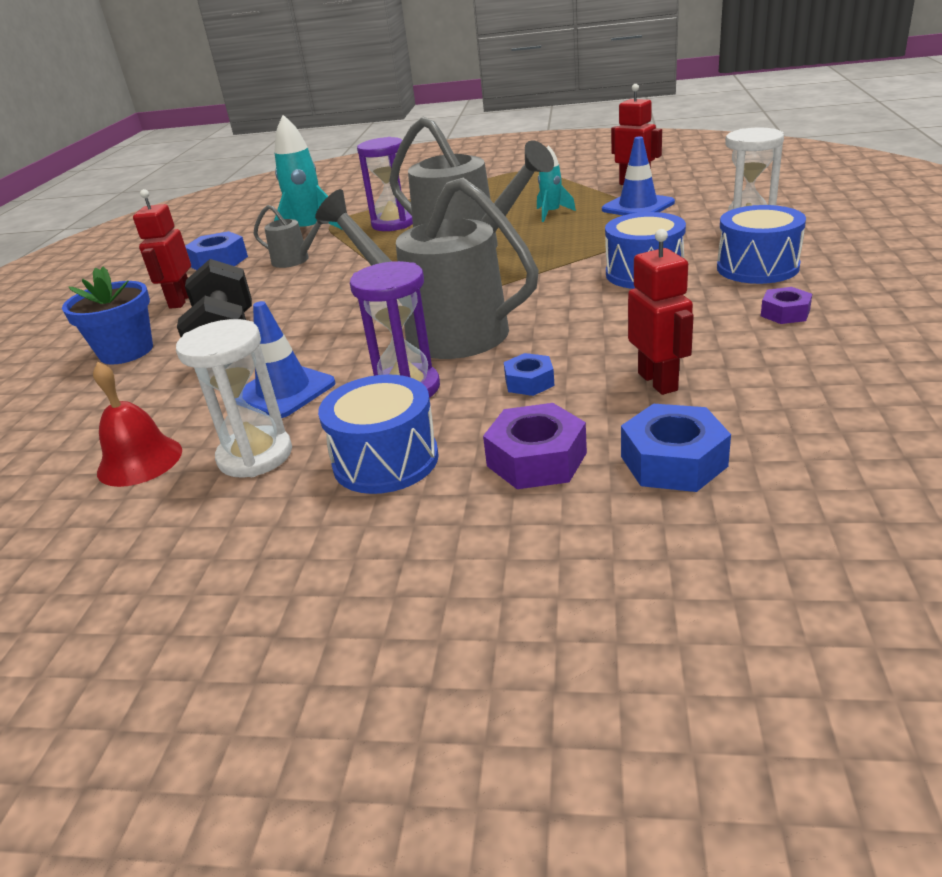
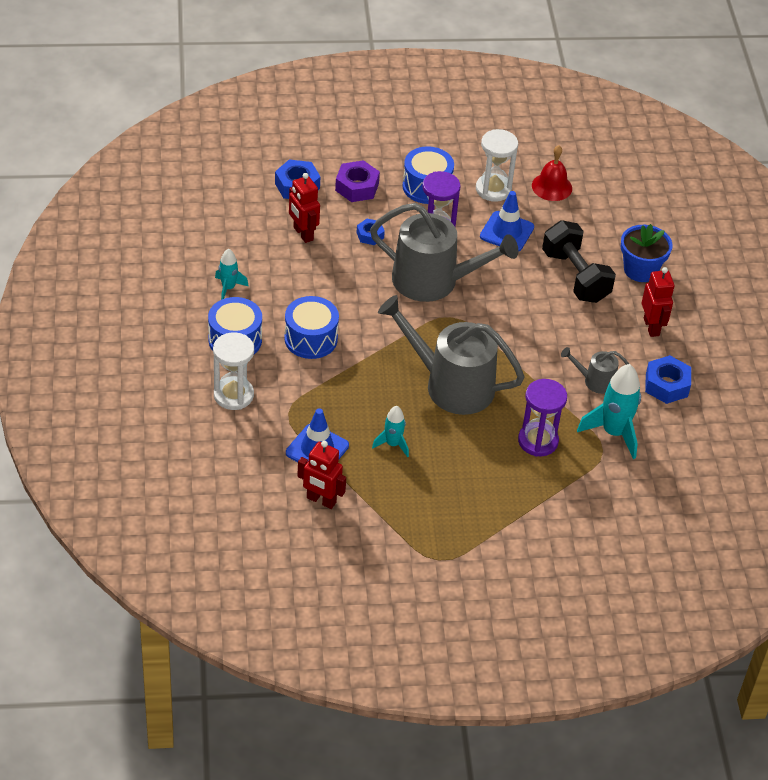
camera: 160 degrees right, 15 degrees up
(785, 313) = (228, 288): purple nut -> turquoise rocket

